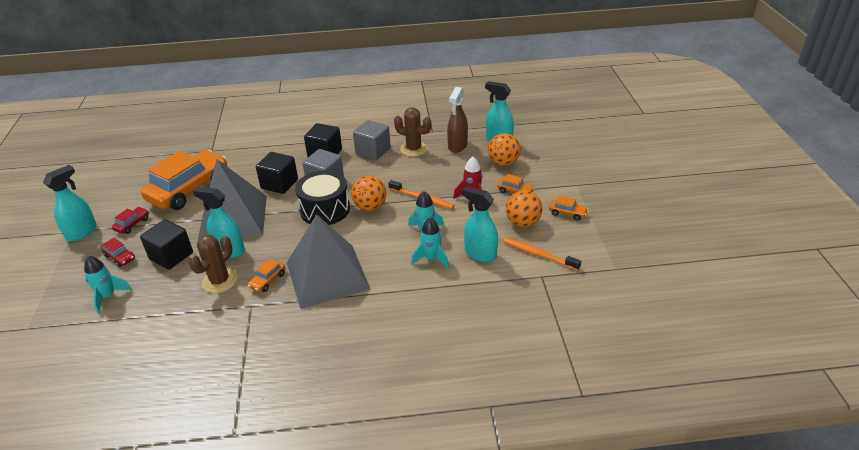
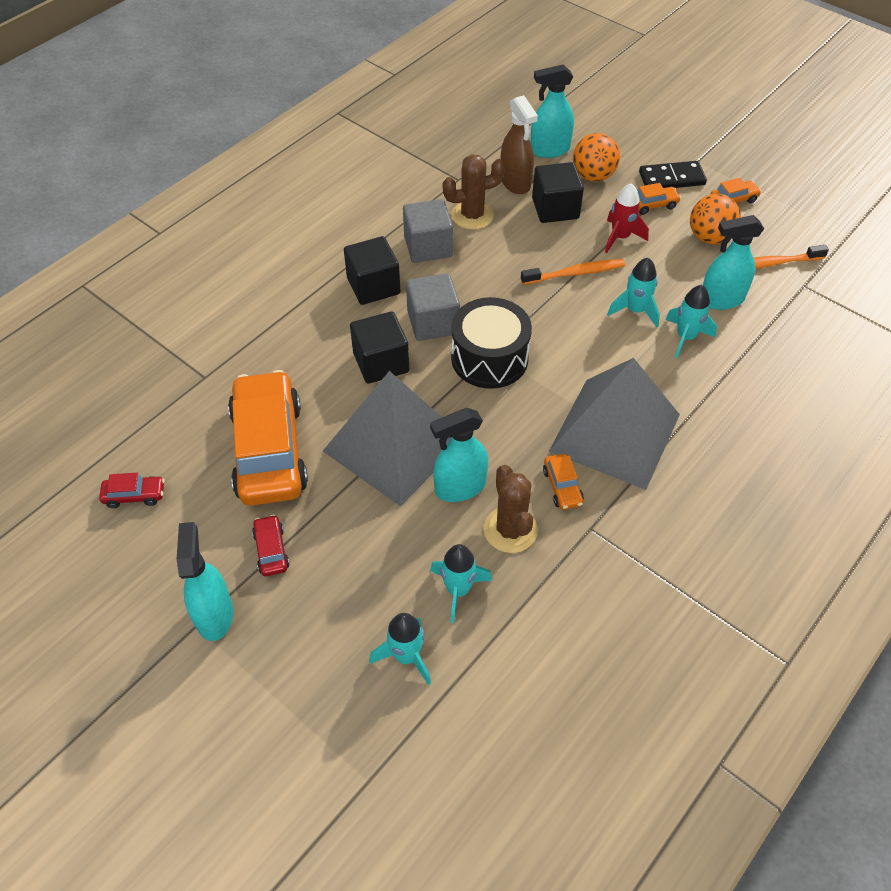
camera: 45 degrees left, 15 degrees up
(120, 257) = (333, 601): red car -> red car (134, 495)
(164, 288) = (458, 590): none -> turquoise rocket
(171, 256) = (399, 548): black cube -> black cube (555, 208)
(370, 206) = (534, 320): orange ball -> none
(546, 185) = (671, 178): none -> black domino

